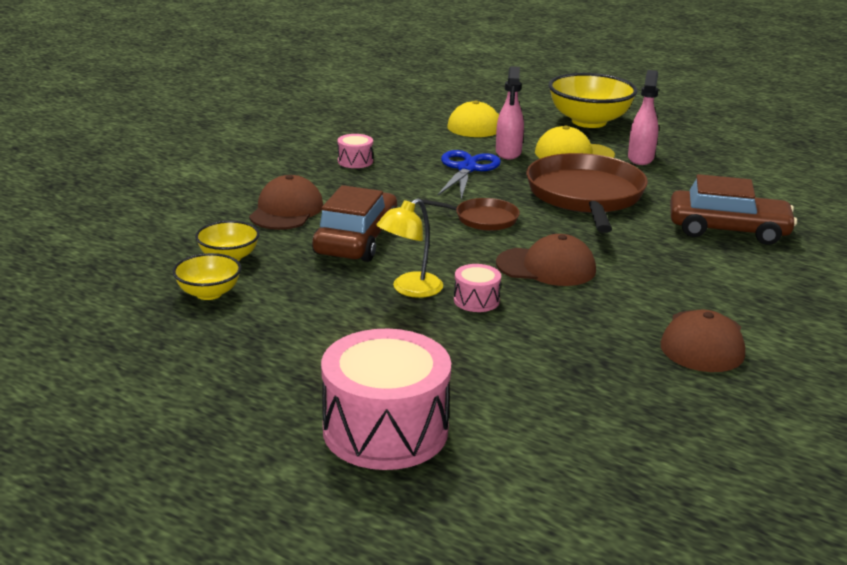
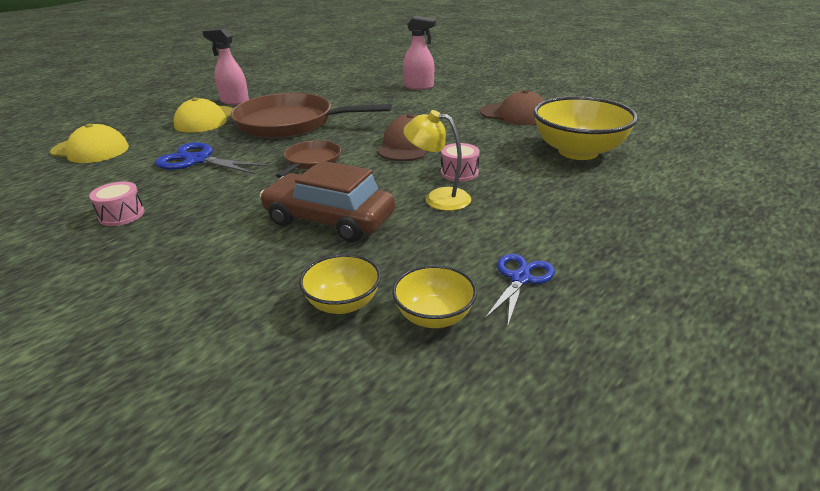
camera: 80 degrees left, 5 degrees up
(259, 331) = (520, 278): none -> blue scissors
(286, 210) = (229, 262): brown cap -> none
(385, 430) = (664, 217): pink drum -> none
(410, 289) = (438, 198): yellow lamp -> yellow lamp turned 150 degrees clockwise
(508, 153) = (178, 142): pink spray bottle -> pink spray bottle (419, 87)
(589, 121) = (142, 109): yellow bowl -> yellow bowl (578, 152)
(728, 230) = (367, 93): brown car -> none

